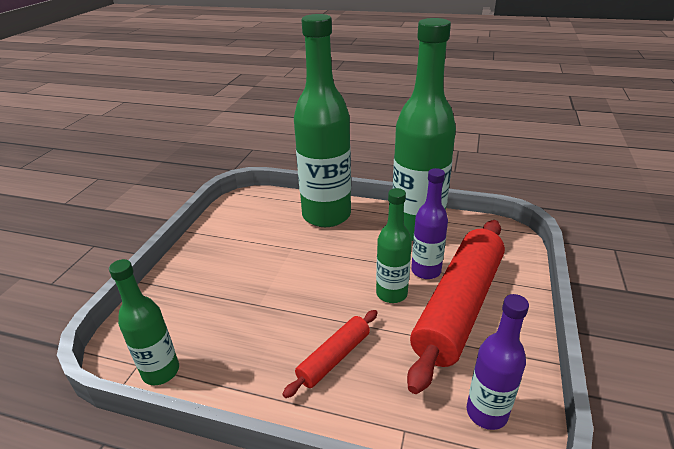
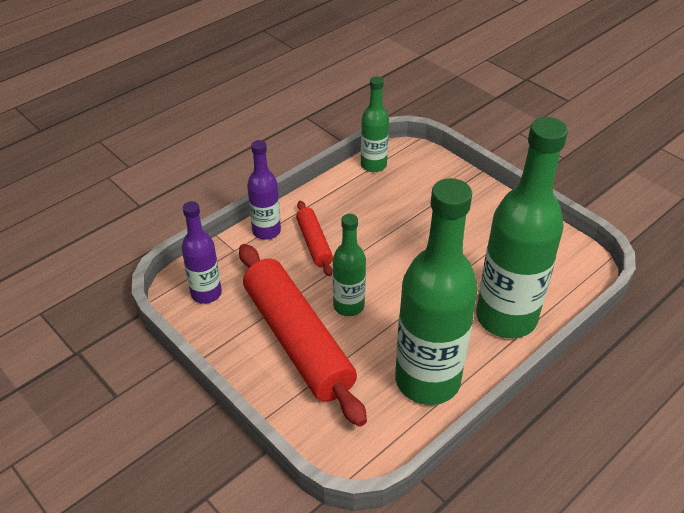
camera: 120 degrees right, 10 degrees up
(426, 271) = (357, 346): purple bottle -> purple bottle (266, 231)

